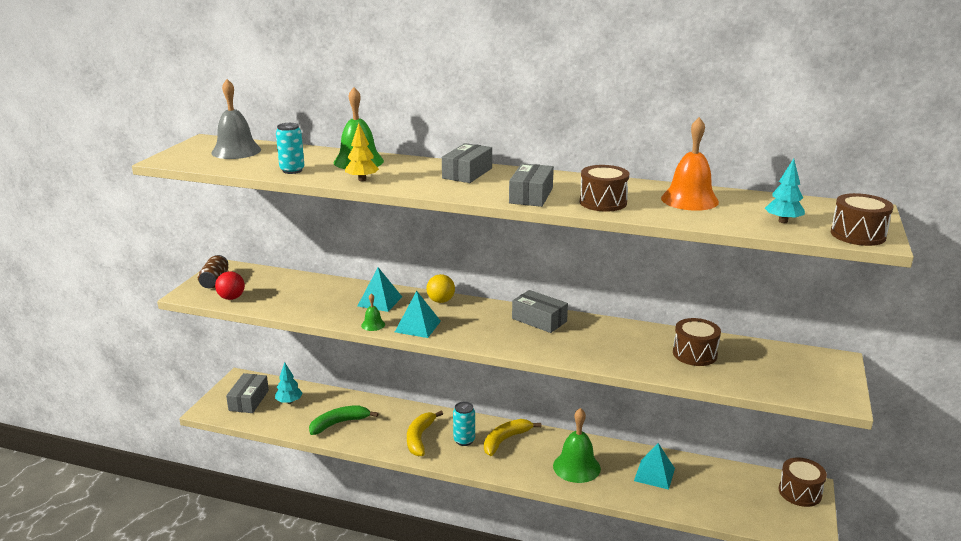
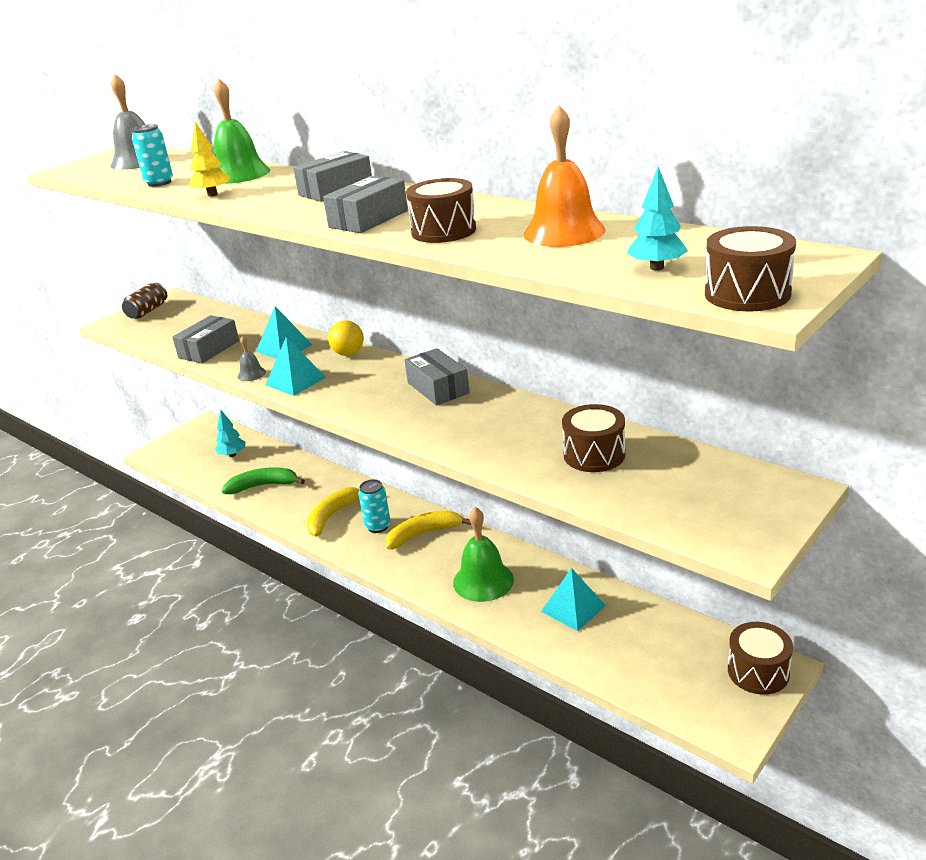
camera: 25 degrees right, 5 degrees up
(231, 298) = (145, 331): red ball -> none
(249, 400) = (196, 448): grey box -> grey box (209, 349)
(373, 325) = (251, 374): green bell -> grey bell

